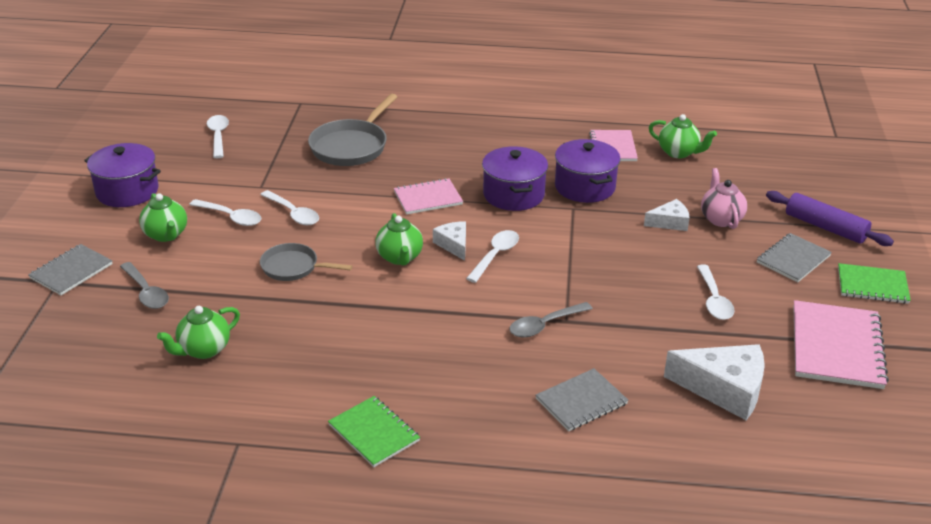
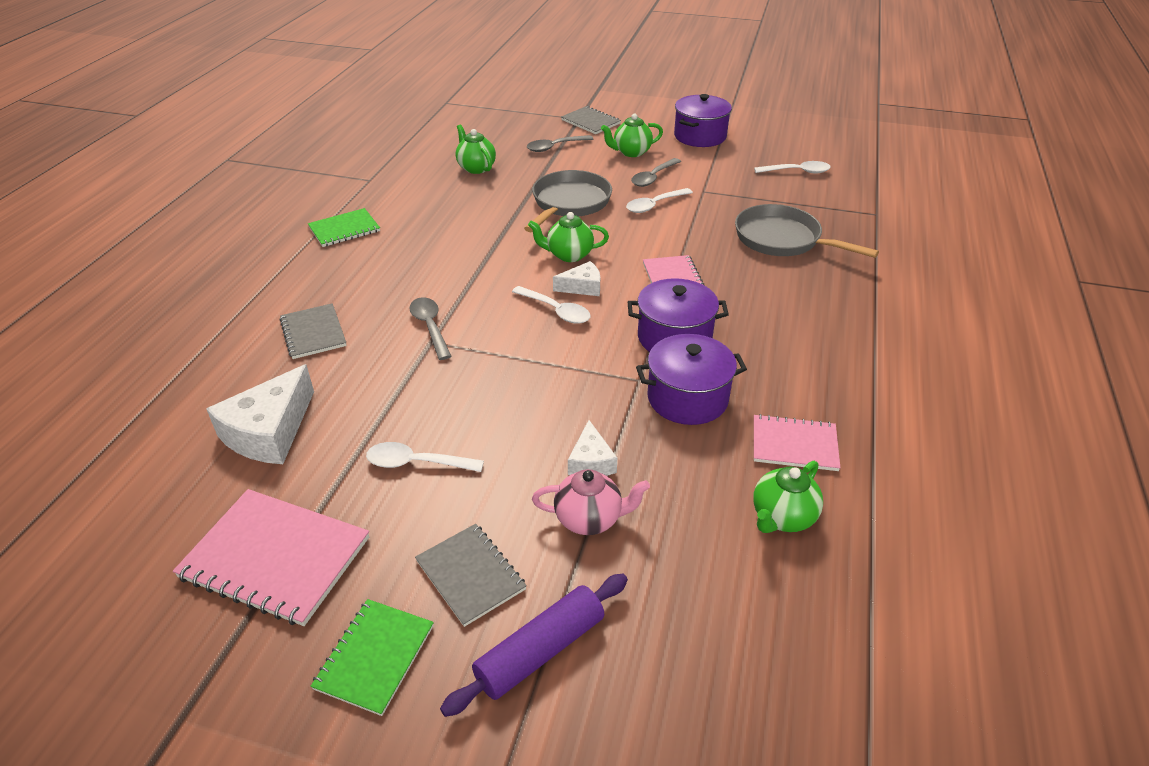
camera: 100 degrees right, 5 degrees up
(231, 217) = (653, 177): white spoon -> grey spoon
(293, 267) = (569, 203): grey pan -> grey pan, size x1.60

